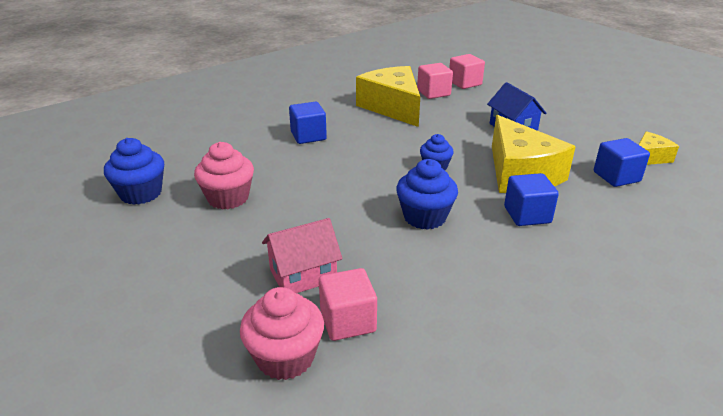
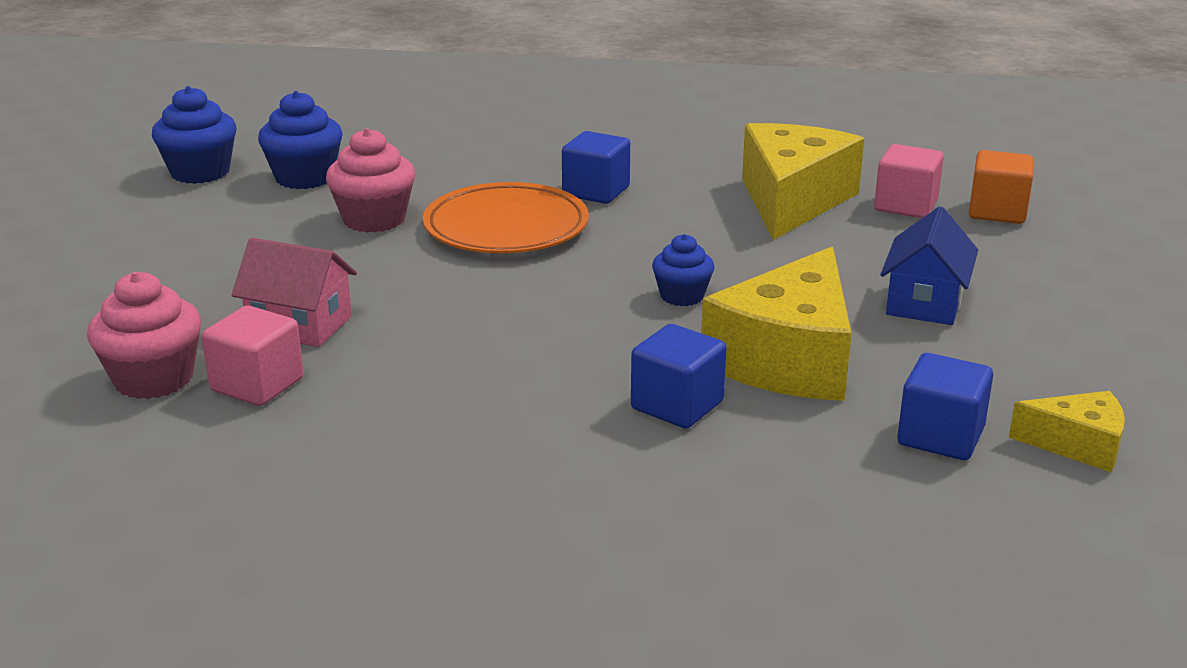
camera: 45 degrees right, 5 degrees down
(302, 171) = (506, 227): none -> orange plate
(425, 217) = (540, 341): blue cupcake -> blue cupcake (200, 172)
(465, 83) = (997, 212): pink cube -> orange cube

